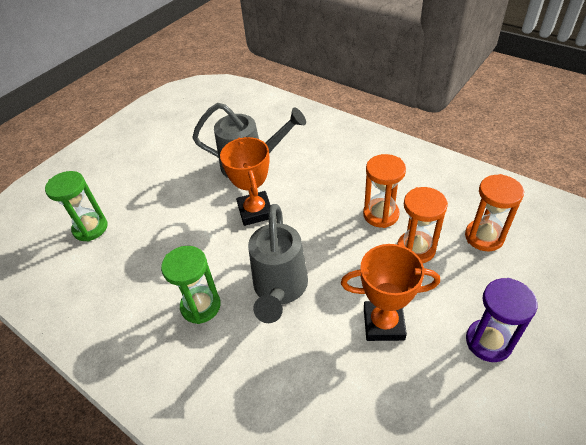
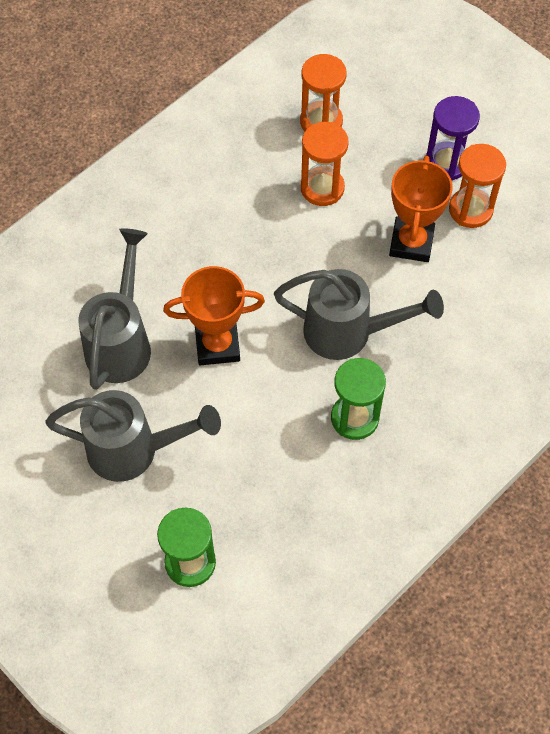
camera: 85 degrees left, 15 degrees up
(172, 186) = (133, 450): none -> grey watering can
(381, 214) = (261, 208): orange hourglass -> orange hourglass (470, 210)

